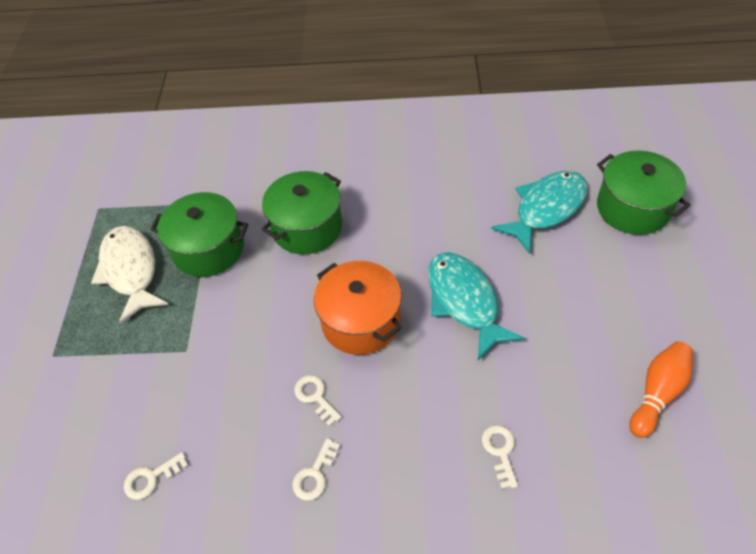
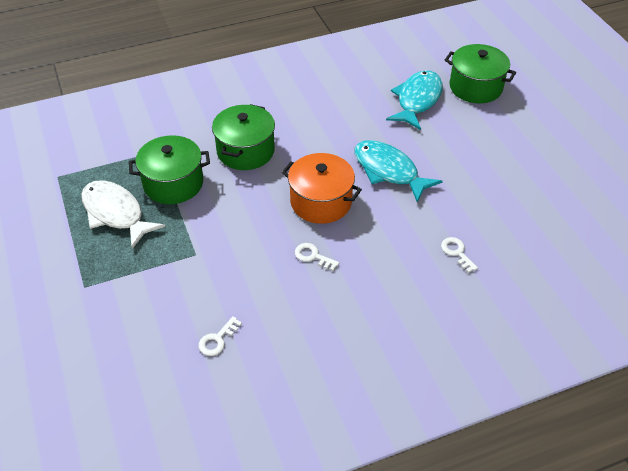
camera: 25 degrees left, 5 degrees down
(315, 474) = (338, 302): white key -> none
(657, 393) = (539, 193): orange bowling pin -> none

